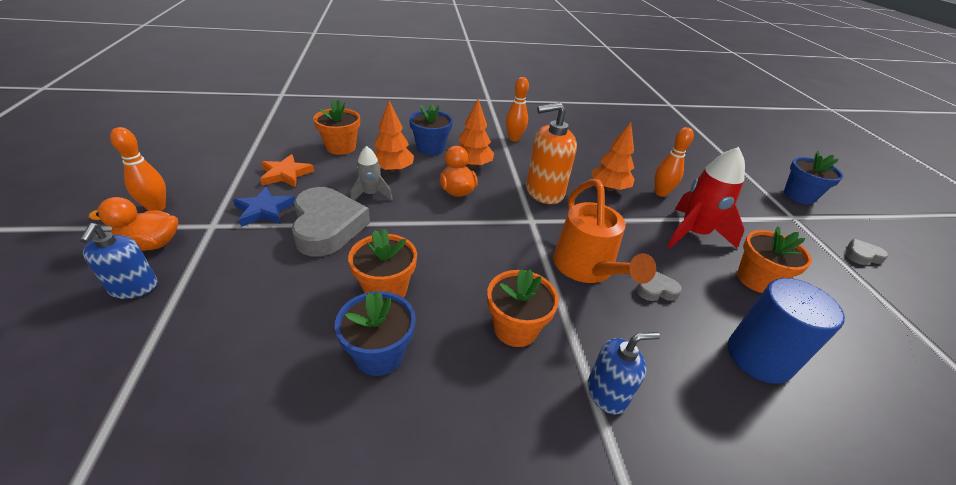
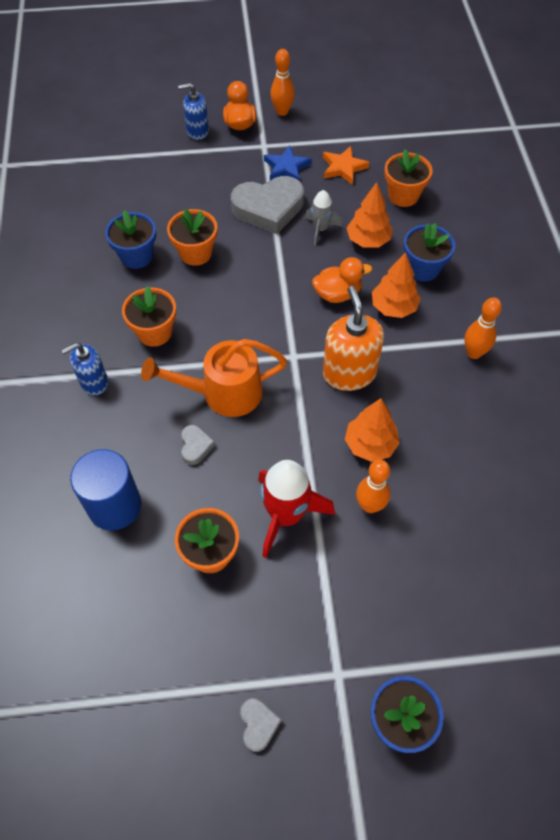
camera: 95 degrees right, 20 degrees up
(607, 393) = (94, 382): blue soap dispenser -> blue soap dispenser turned 75 degrees clockwise

